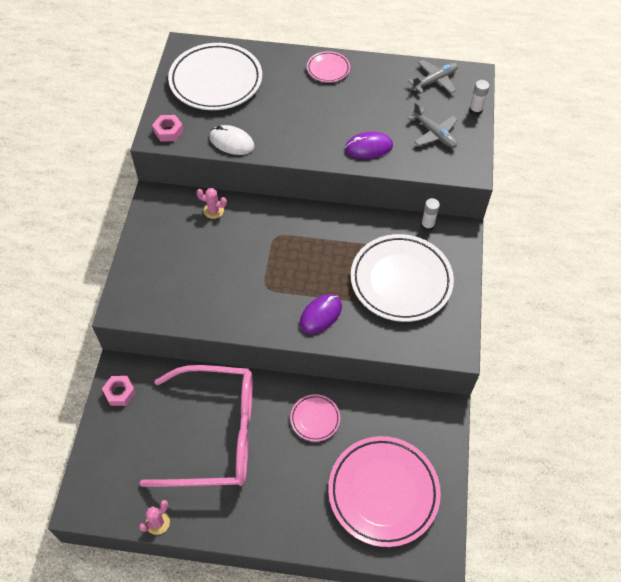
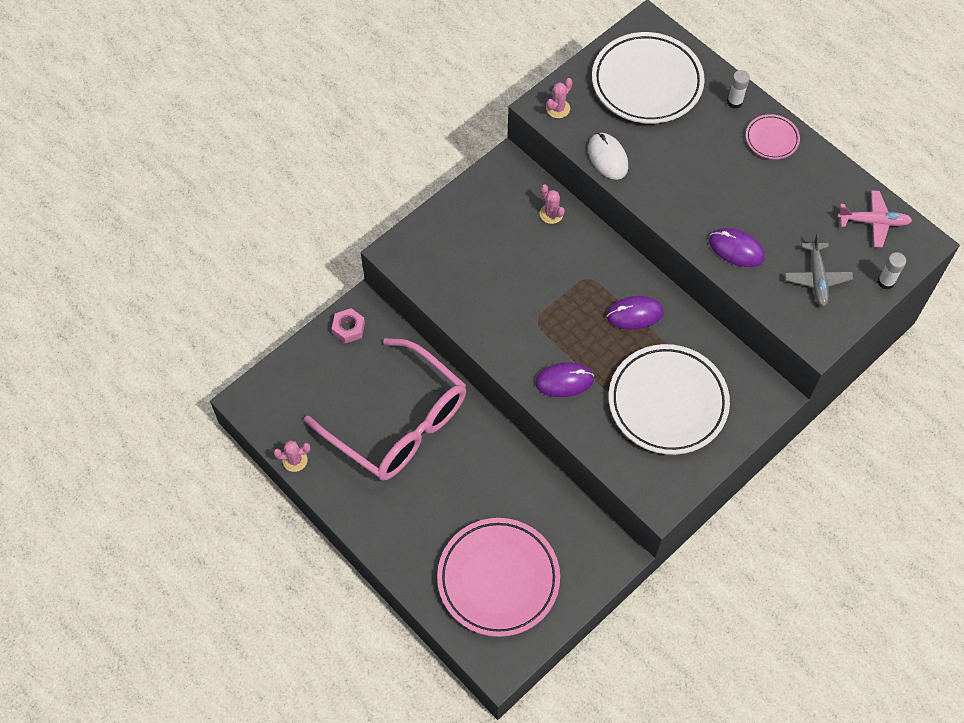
camera: 40 degrees right, 5 degrees up
(168, 131) = (558, 109): pink nut -> pink cactus
(315, 419) = (494, 473): pink plate -> none
(328, 239) = (634, 314): none -> purple mouse
(427, 225) = (744, 367): white glue stick -> white glue stick (734, 102)
(434, 81) = (873, 222): grey plane -> pink plane

